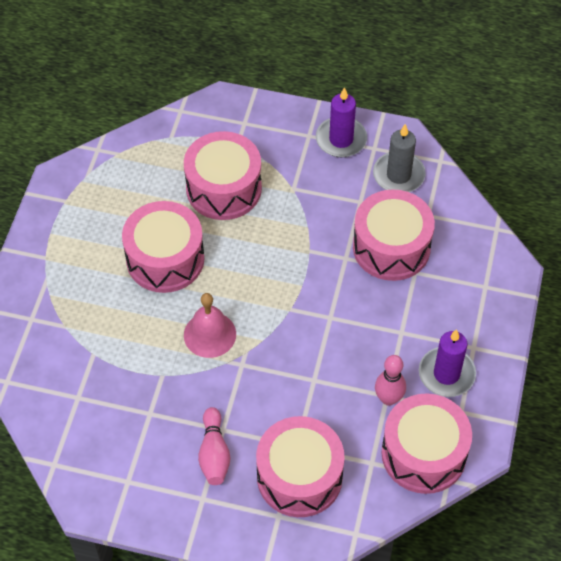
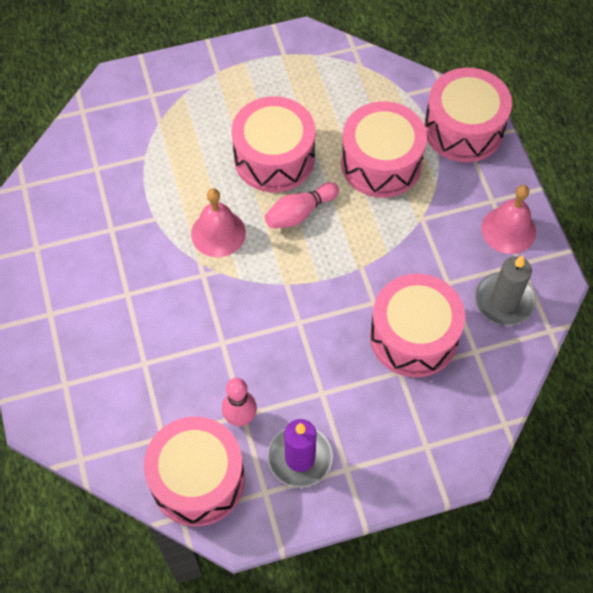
camera: 60 degrees right, 5 degrees up
(214, 454) = (99, 300): pink bowling pin -> pink bowling pin (300, 213)
(299, 477) = (113, 381): pink drum -> pink drum (463, 129)
(341, 139) = (508, 230): purple candle -> pink bell

